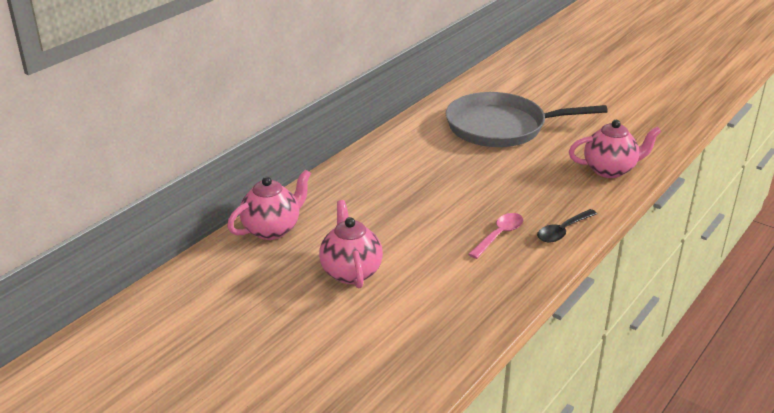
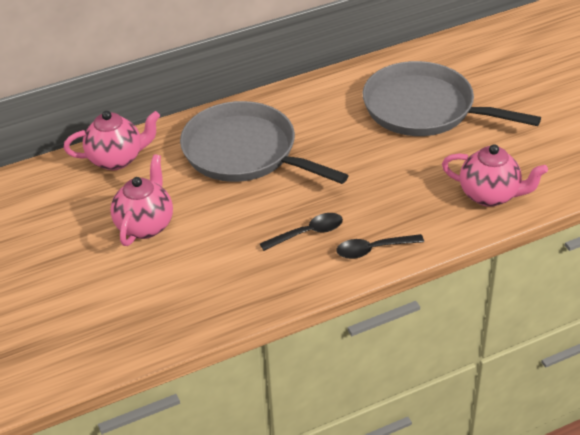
camera: 30 degrees right, 10 degrees up
(385, 193) = (245, 152): none -> grey pan
(499, 235) = (308, 233): pink spoon -> black spoon

